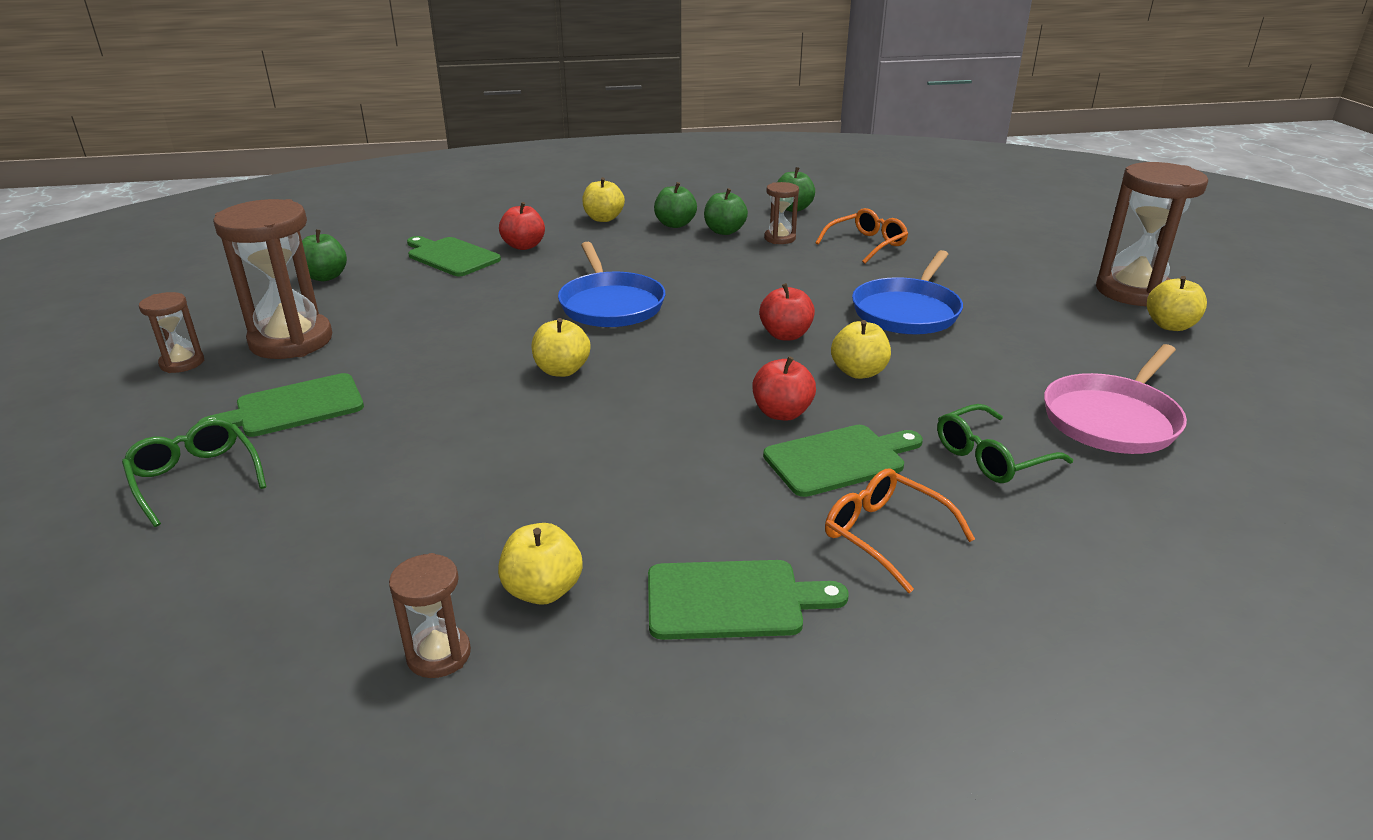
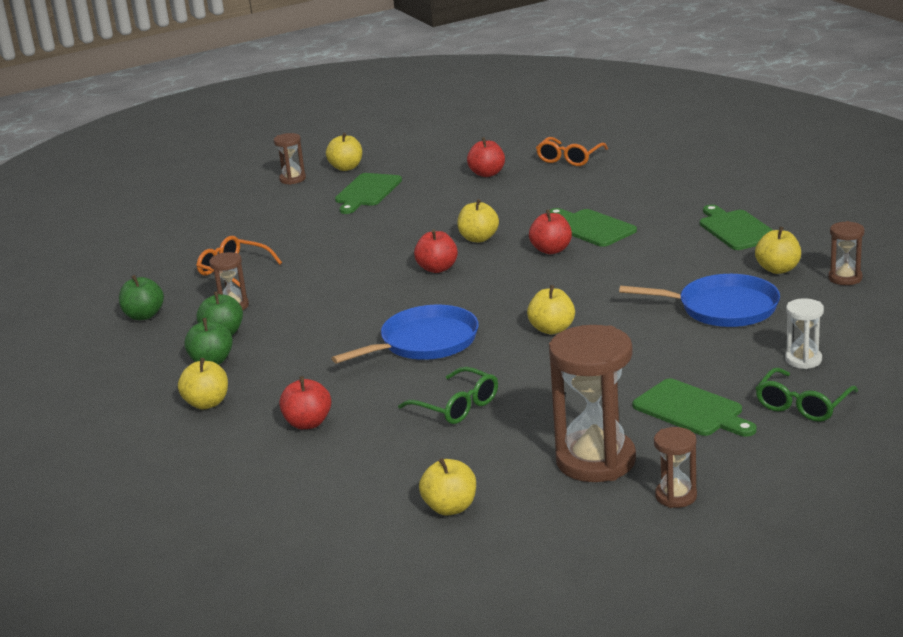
camera: 105 degrees left, 5 degrees down
(277, 514) = (803, 360): none -> white hourglass
(325, 277) = (450, 508): green apple -> yellow apple
(451, 256) = (356, 454): green cutting board -> green cutting board (367, 192)
(885, 535) = (651, 208): orange glasses -> orange glasses (569, 158)
(907, 311) = (369, 238): blue pan -> blue pan (722, 308)
(991, 457) = (554, 195): green glasses -> green glasses (457, 406)
(1112, 419) = (487, 174): pink pan -> red apple
(1133, 291) = (292, 179): brown hourglass -> brown hourglass, size x0.49

